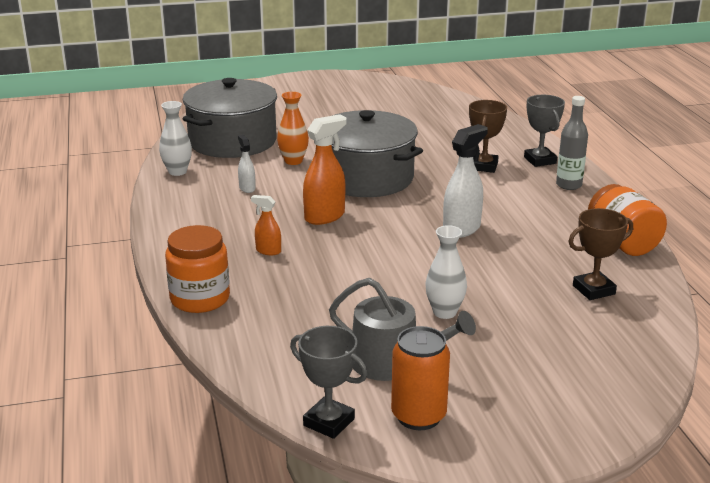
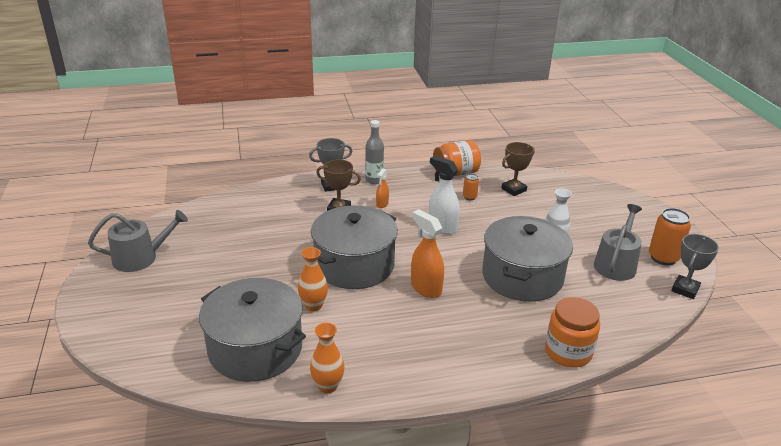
camera: 90 degrees left, 5 degrees up
(177, 172) = (327, 386): white vase -> orange vase
(247, 188) = (370, 334): white spray bottle -> none
(268, 251) = (487, 318): orange spray bottle -> orange spray bottle (382, 204)
(353, 280) = (522, 276): none -> grey pot
(367, 88) = (141, 258): none -> grey watering can
(552, 251) = (469, 197): none -> orange can
(593, 290) = (513, 189): brown trophy -> brown trophy turned 75 degrees clockwise

